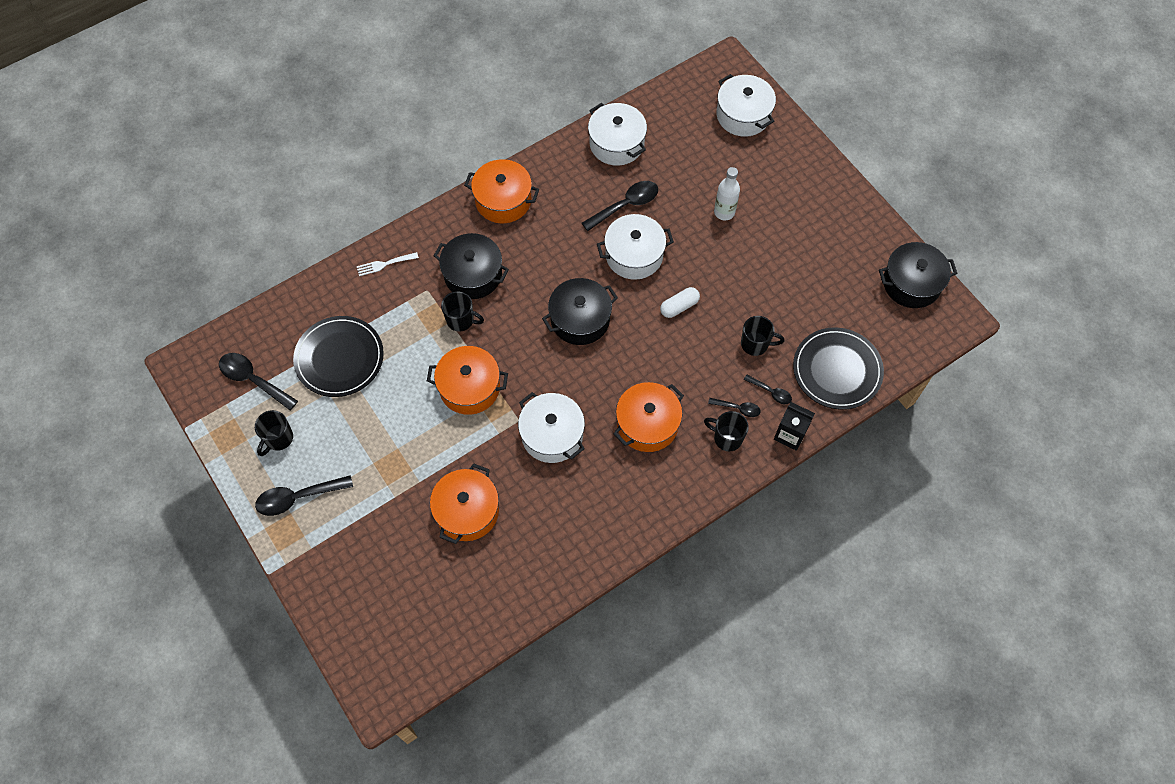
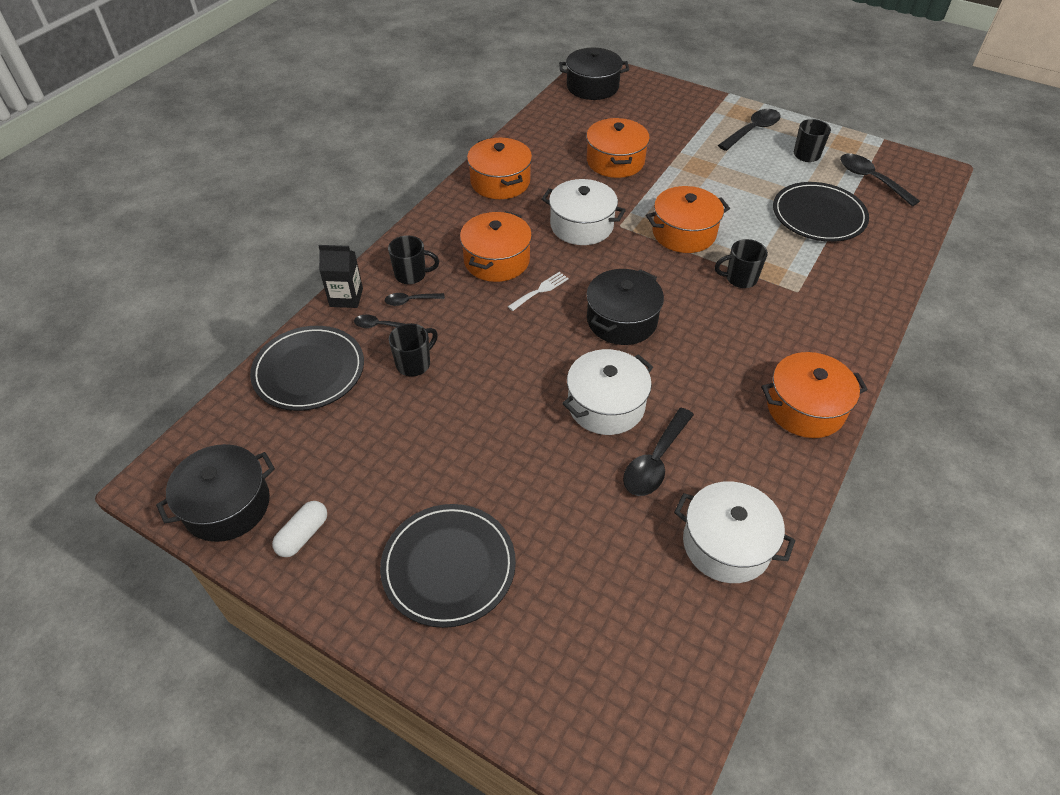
camera: 155 degrees right, 15 degrees down
(253, 380) = (870, 179): black spoon -> black spoon turned 135 degrees counterclockwise
(384, 264) = (862, 298): white fork -> white fork (540, 290)
(473, 275) = (766, 321): black pot -> black pot (592, 87)
(596, 529) = (500, 182): none -> orange pot
(679, 306) = (520, 370): white capsule -> white capsule (303, 535)
(724, 212) = (521, 503): white bottle -> none
(743, 115) = (567, 682): white pot -> none
(755, 344) = (414, 364): black mug -> black mug turned 150 degrees clockwise
(783, 193) = (448, 566): none -> black plate

